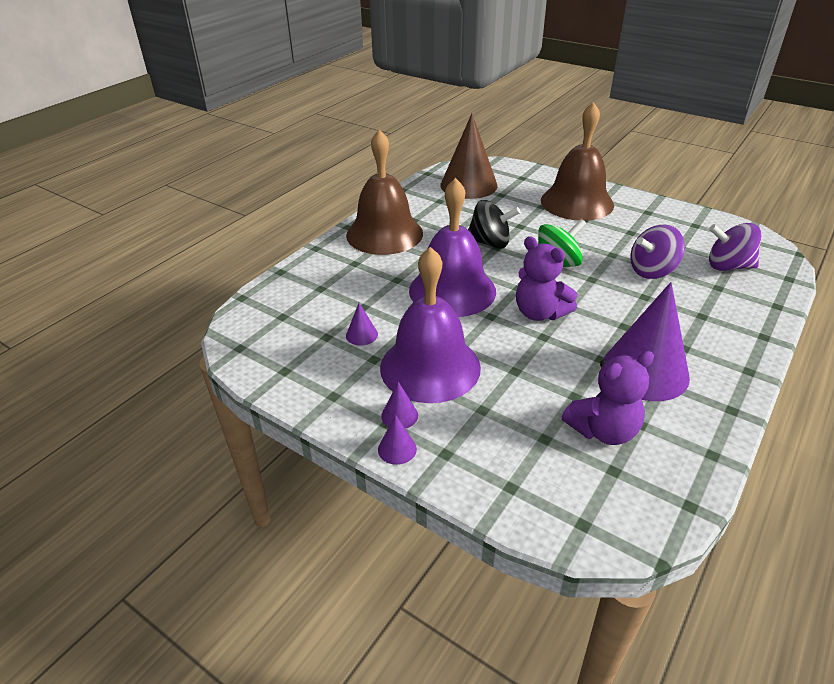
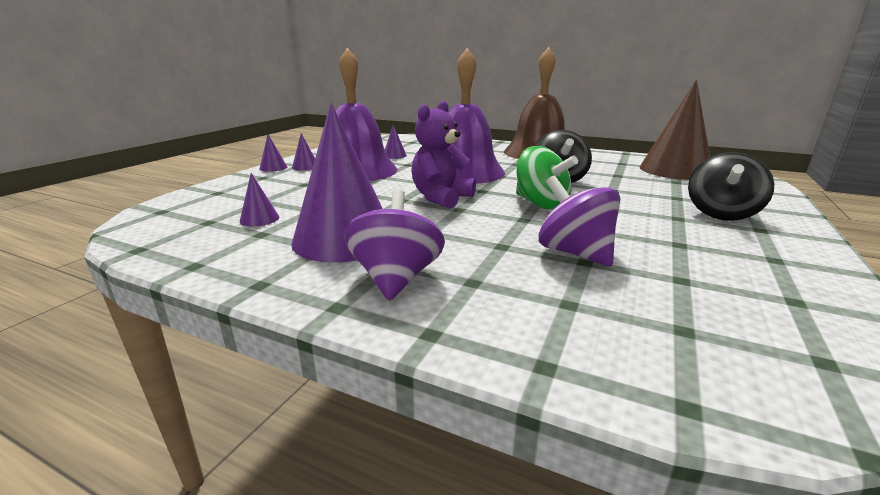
camera: 80 degrees right, 15 degrees down
(577, 202) = (721, 214): brown bell -> black spinning top
(603, 430) = (259, 219): purple teddy bear -> purple cone
(728, 266) = (658, 321): purple spinning top -> purple spinning top (396, 278)

